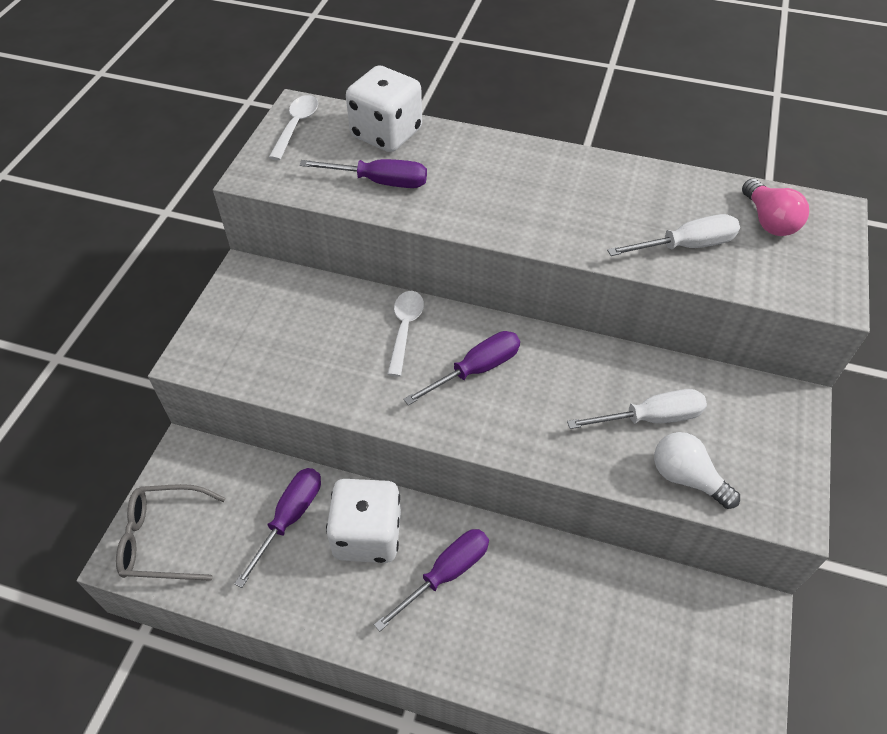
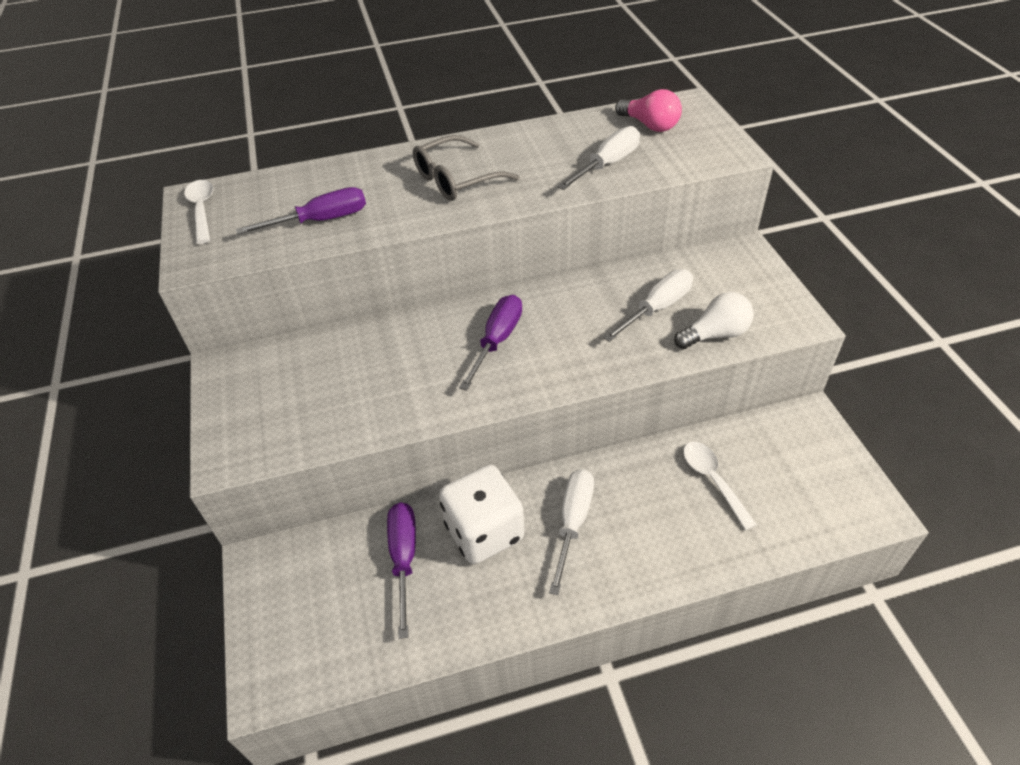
camera: 30 degrees left, 5 degrees down
(164, 539) = (294, 647): grey glasses -> grey glasses (456, 179)
(386, 134) = (295, 184): white dice -> none
(405, 329) = (411, 340): white spoon -> white spoon (712, 480)
(446, 574) = (573, 522): purple screwdriver -> white screwdriver
(686, 478) = (715, 334): white light bulb -> white light bulb turned 150 degrees clockwise

